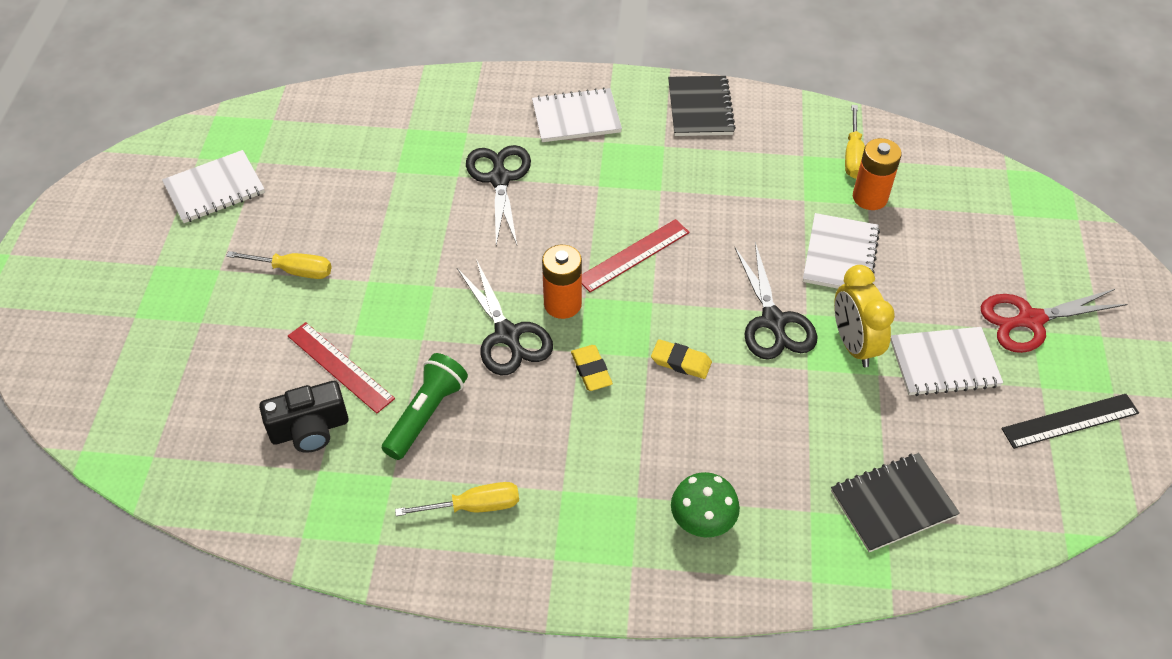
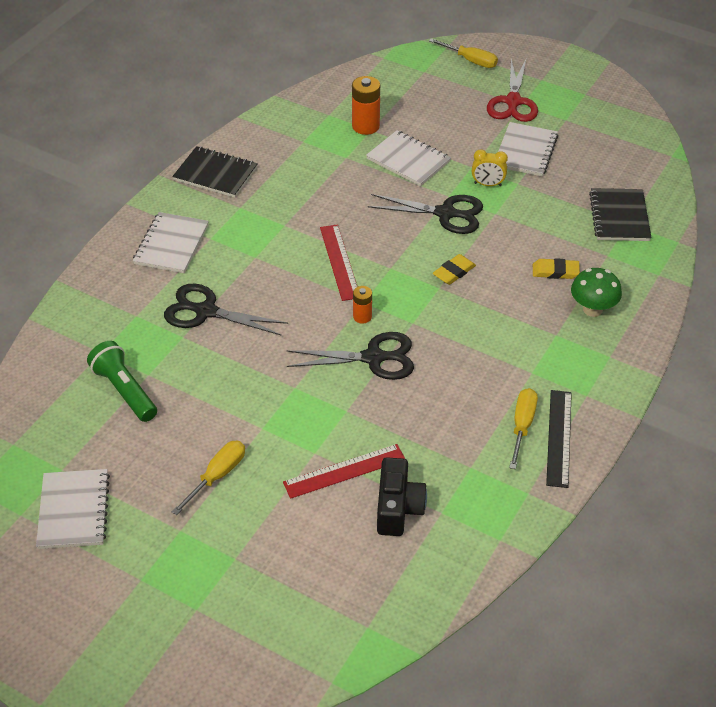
camera: 65 degrees left, 5 degrees down
(426, 414) = (423, 429): green flashlight -> green flashlight (125, 390)
(562, 304) = (362, 316): orange battery -> orange battery, size x0.59
(591, 370) = (434, 321): yellow eraser -> yellow eraser (555, 271)
(853, 156) = (322, 118): yellow screwdriver -> yellow screwdriver (471, 61)
(853, 345) = (487, 184): yellow clock -> yellow clock, size x0.61
(1070, 421) = (596, 119): black ruler -> black ruler (559, 438)

